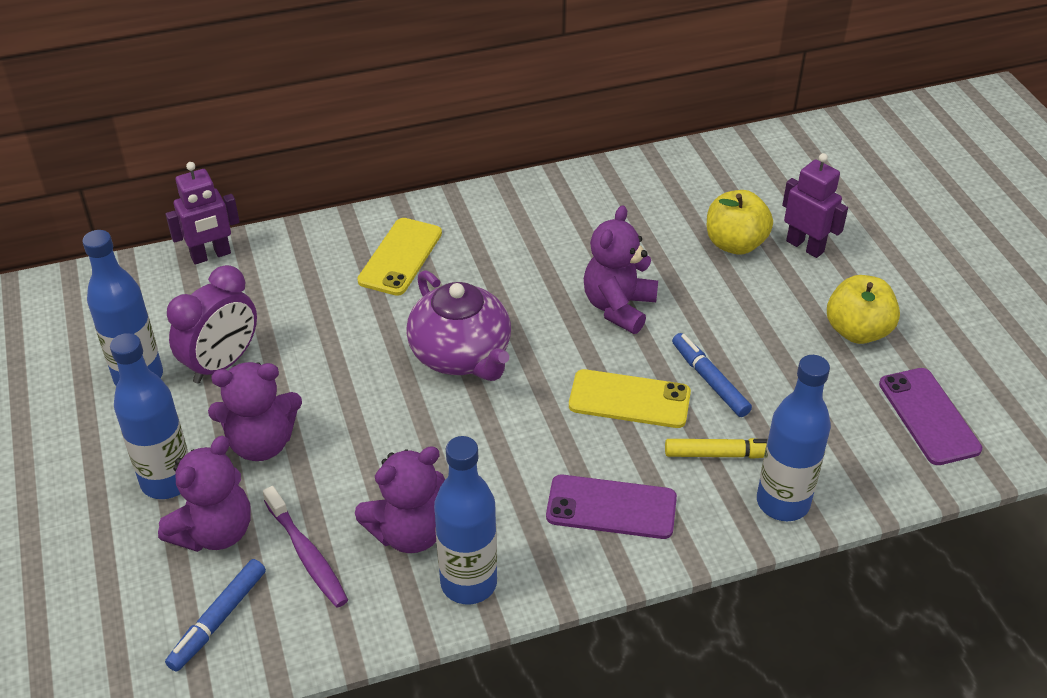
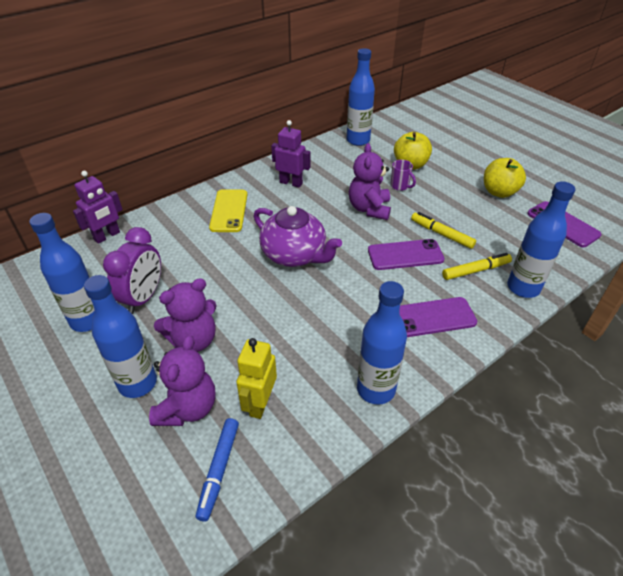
camera: 20 degrees left, 0 degrees up
(307, 554) = (260, 403): purple toothbrush -> yellow robot
(409, 532) = (320, 369): purple teddy bear -> none
(629, 399) = (405, 255): yellow phone -> purple phone
(672, 176) = (358, 140): none -> blue bottle
(693, 279) = (400, 186): none -> purple mug
(709, 380) = (441, 234): blue marker -> yellow marker
(805, 246) = (446, 159): purple robot -> purple robot (291, 183)

